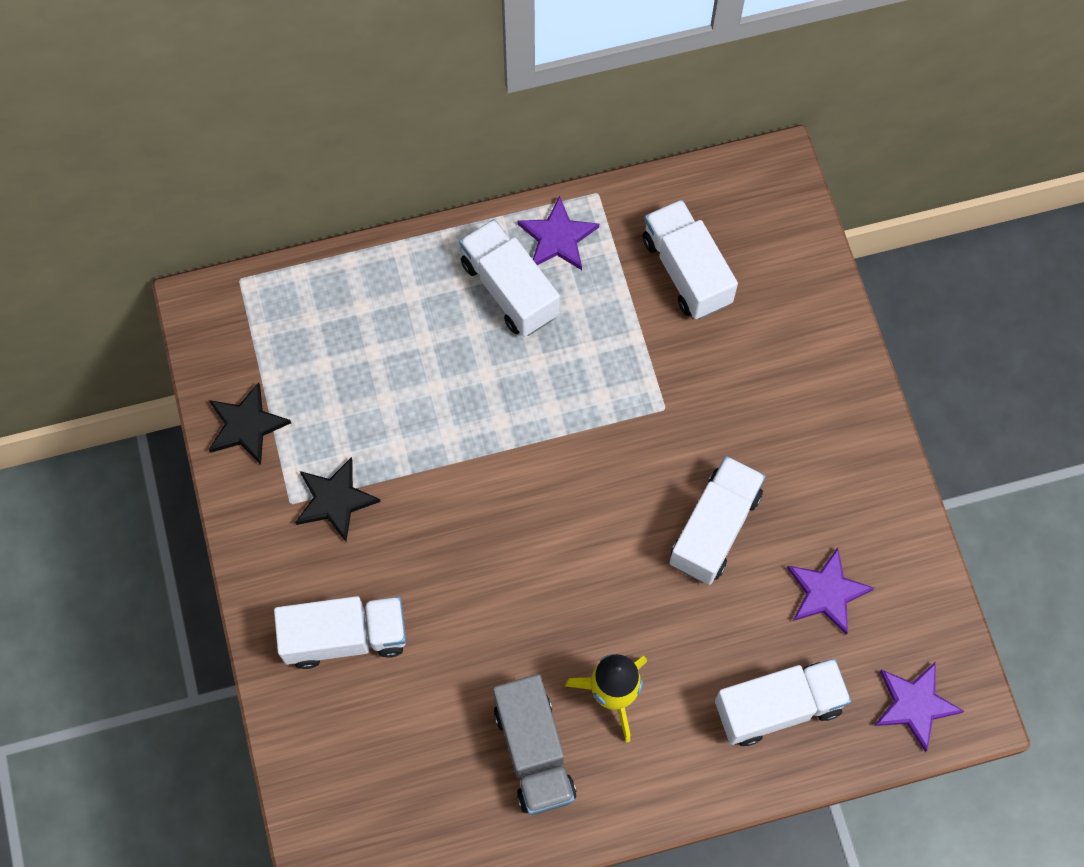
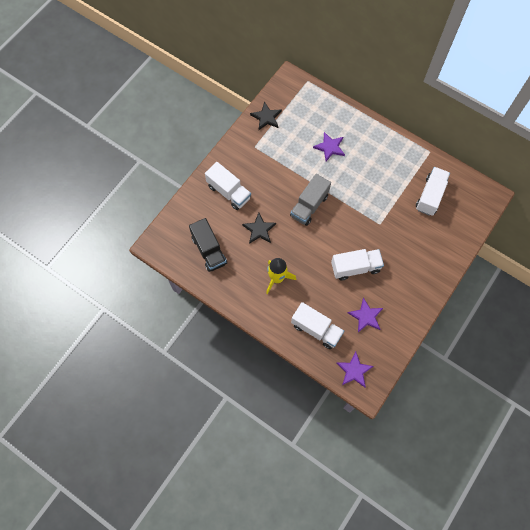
camera: 50 degrees right, 0 degrees up
(335, 500) = (266, 157): black star -> black star (259, 229)
(439, 782) = (209, 250): none -> black truck
(510, 289) = (375, 152): white truck -> none
(533, 751) = (240, 269): grey truck -> grey truck (309, 206)
(557, 238) = (404, 152): purple star -> purple star (329, 147)

